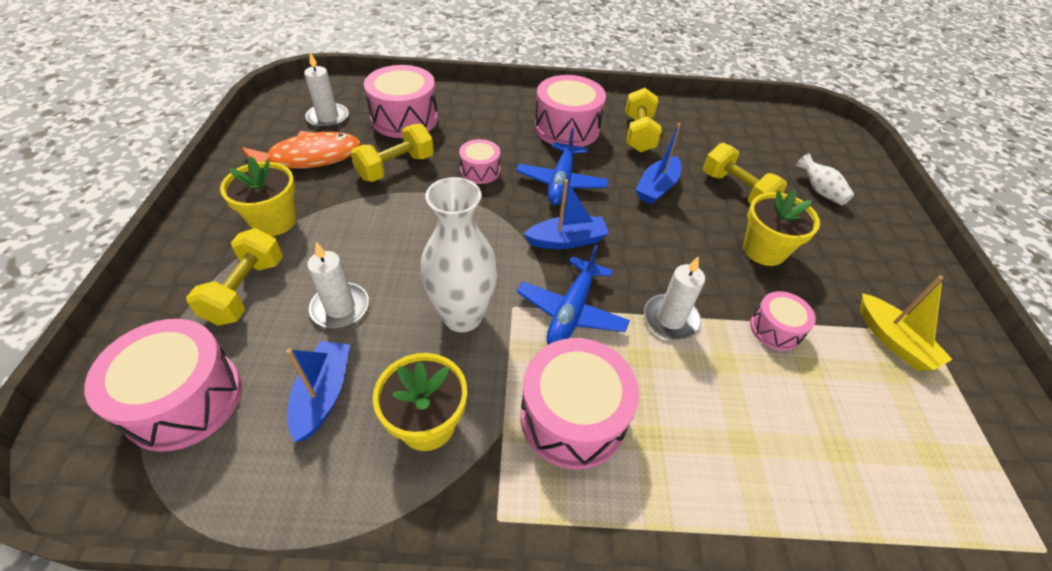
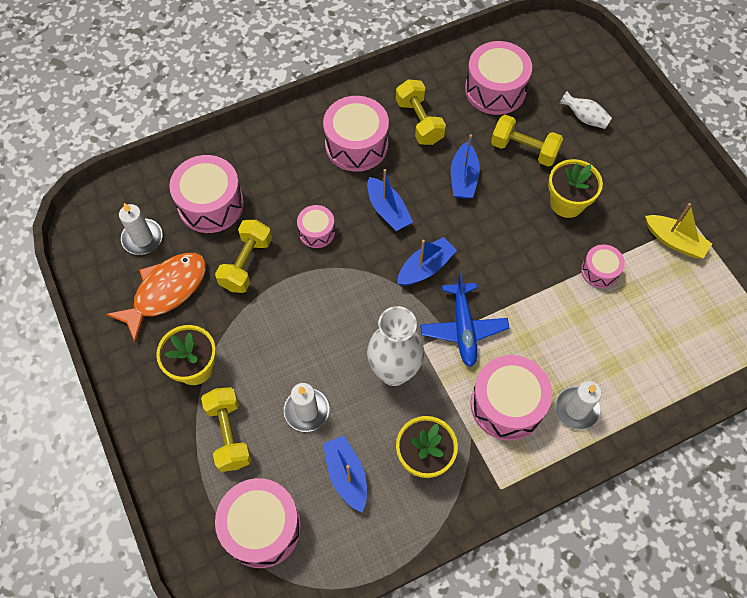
camera: 25 degrees left, 15 degrees up
(561, 182) = (388, 210): blue plane -> blue boat
(670, 319) = (530, 299): white candle -> white candle (576, 409)
(730, 139) = (495, 90): none -> pink drum

